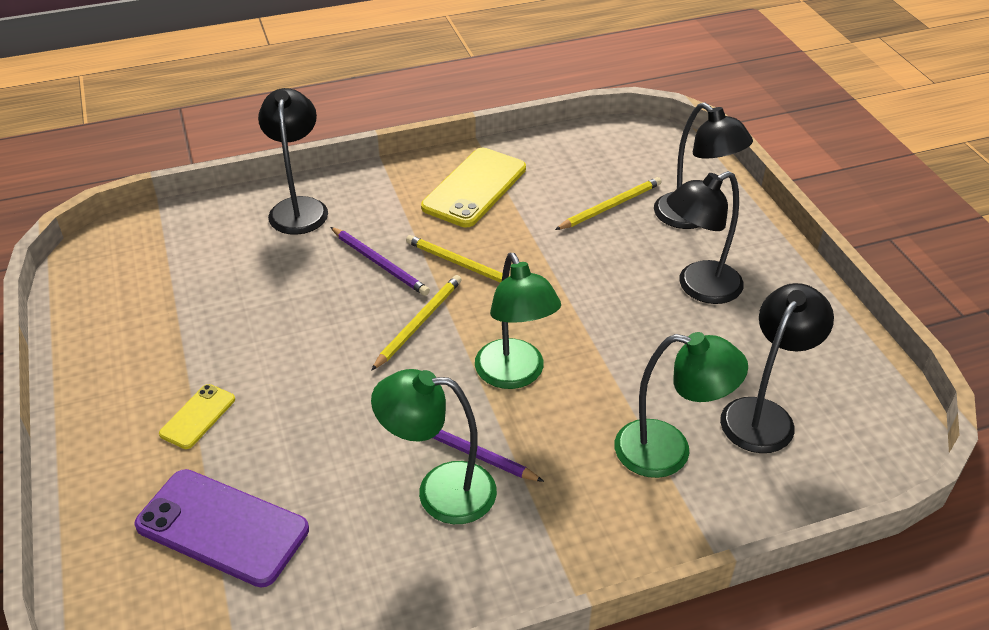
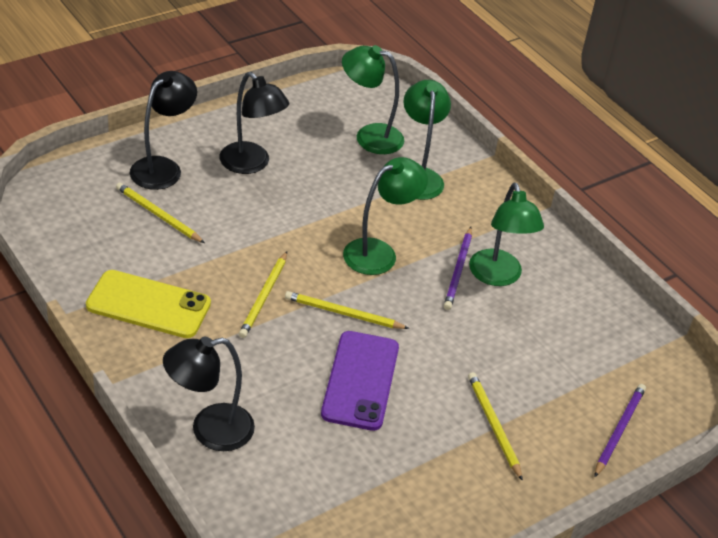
camera: 110 degrees left, 0 degrees up
(197, 416) = (493, 425): yellow phone -> yellow pencil
(222, 528) = (579, 380): purple phone -> purple phone (360, 380)
(380, 263) = (277, 352): purple pencil -> purple pencil (619, 430)
(763, 414) = (369, 136): black lamp -> green lamp

